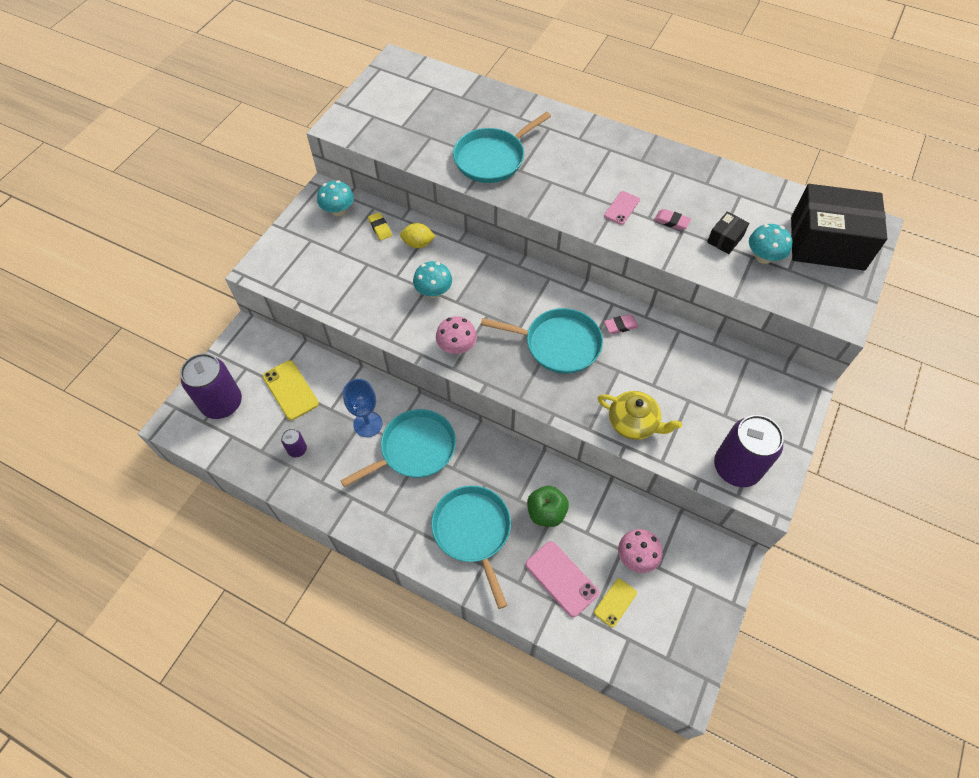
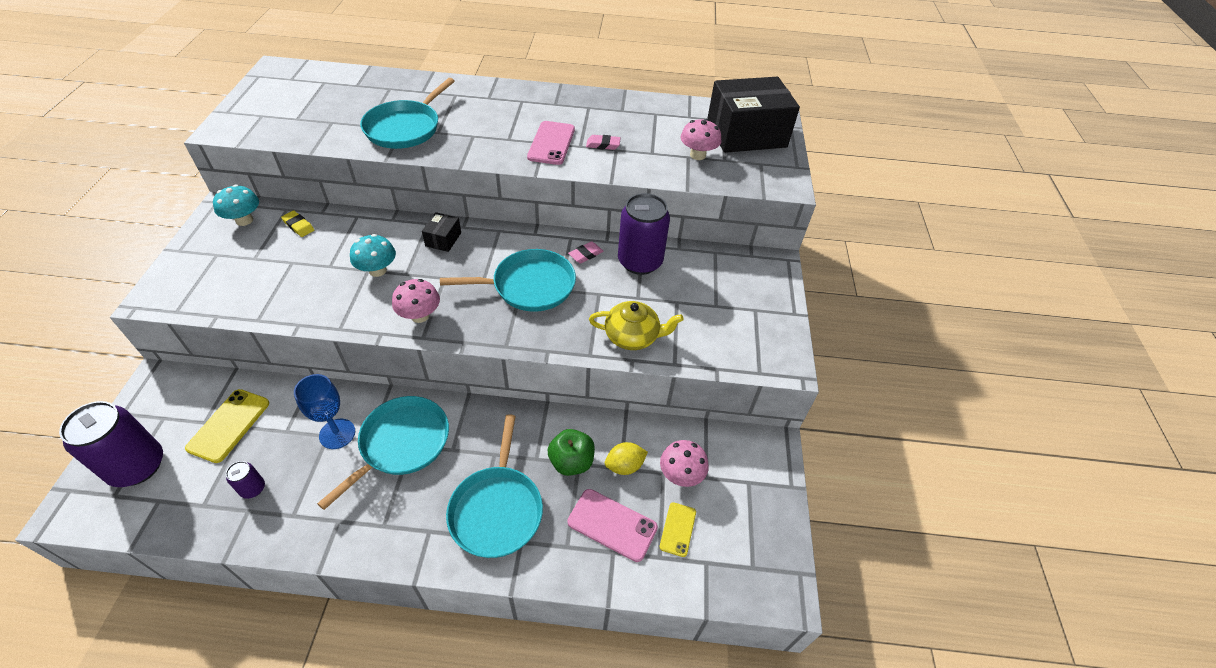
camera: 25 degrees left, 10 degrees down
(290, 390) = (229, 425): yellow phone -> yellow phone turned 75 degrees clockwise
(418, 244) = (347, 231): yellow lemon -> yellow lemon (624, 466)
(473, 531) = (497, 509): turquoise pan -> turquoise pan turned 135 degrees counterclockwise
(622, 208) = (551, 143): pink phone -> pink phone, size x1.61
(725, 239) = (657, 148): black box -> black box (443, 239)
(736, 467) = (747, 348): purple can -> purple can (640, 262)
(763, 257) = (697, 155): turquoise mushroom -> pink mushroom

